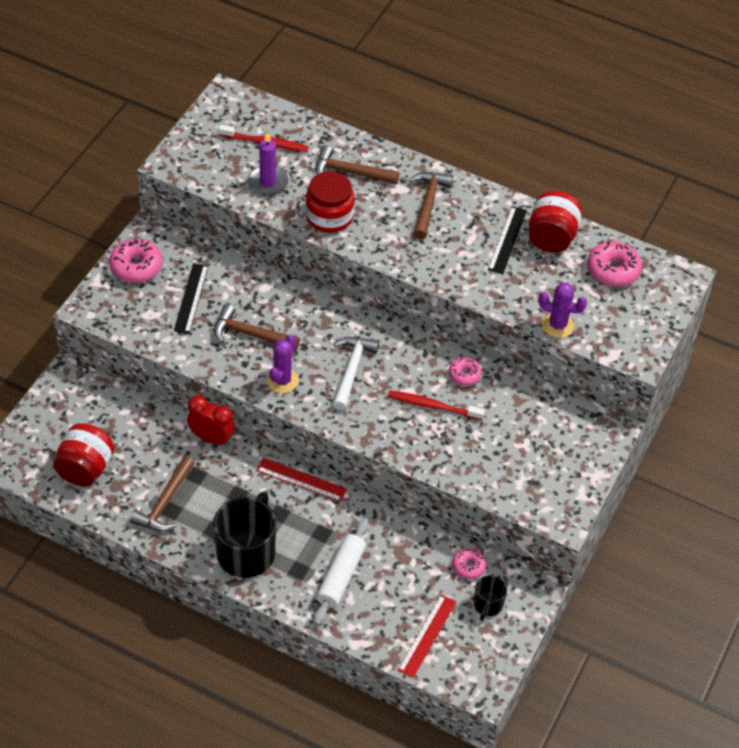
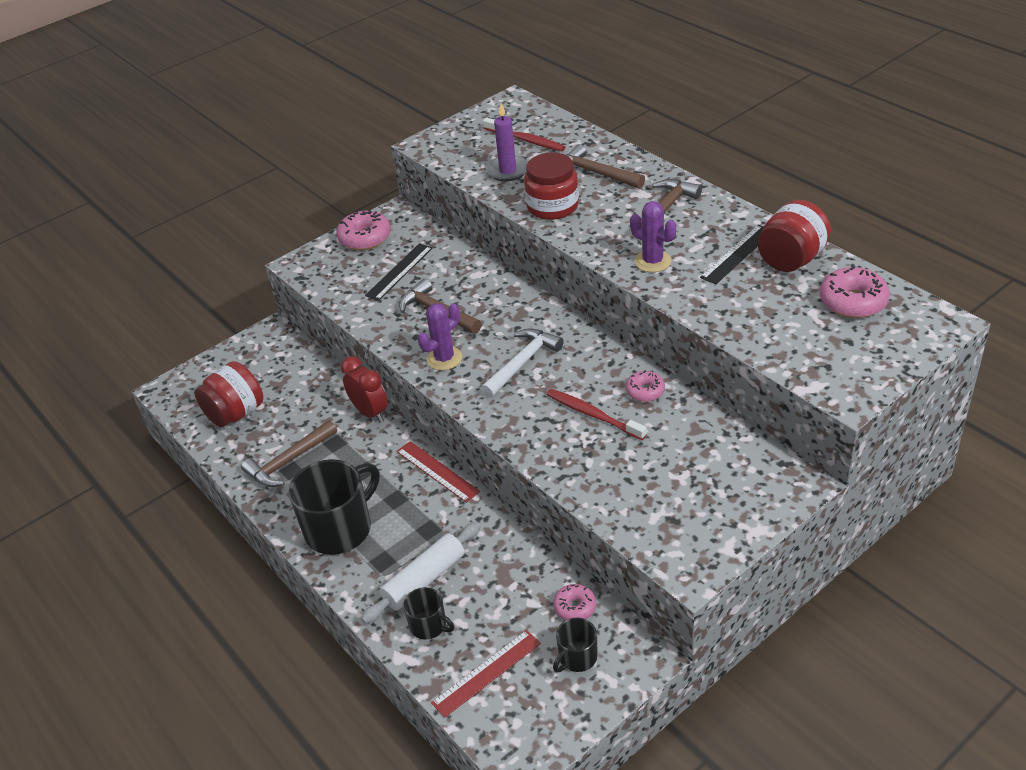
camera: 30 degrees right, 10 degrees down
(364, 612) = (429, 625): none -> black mug
(557, 325) = (757, 344): purple cactus -> purple cactus (652, 261)

